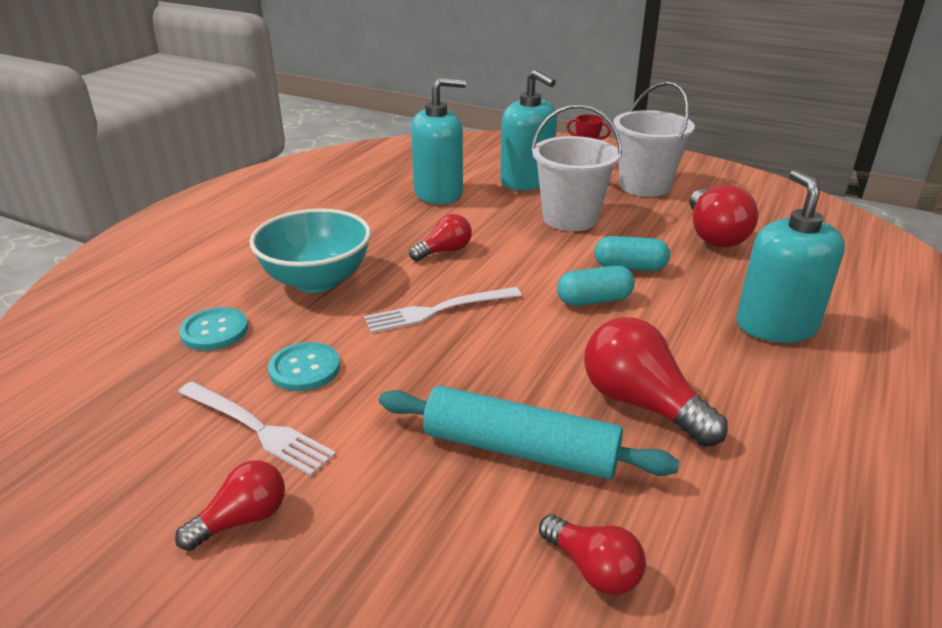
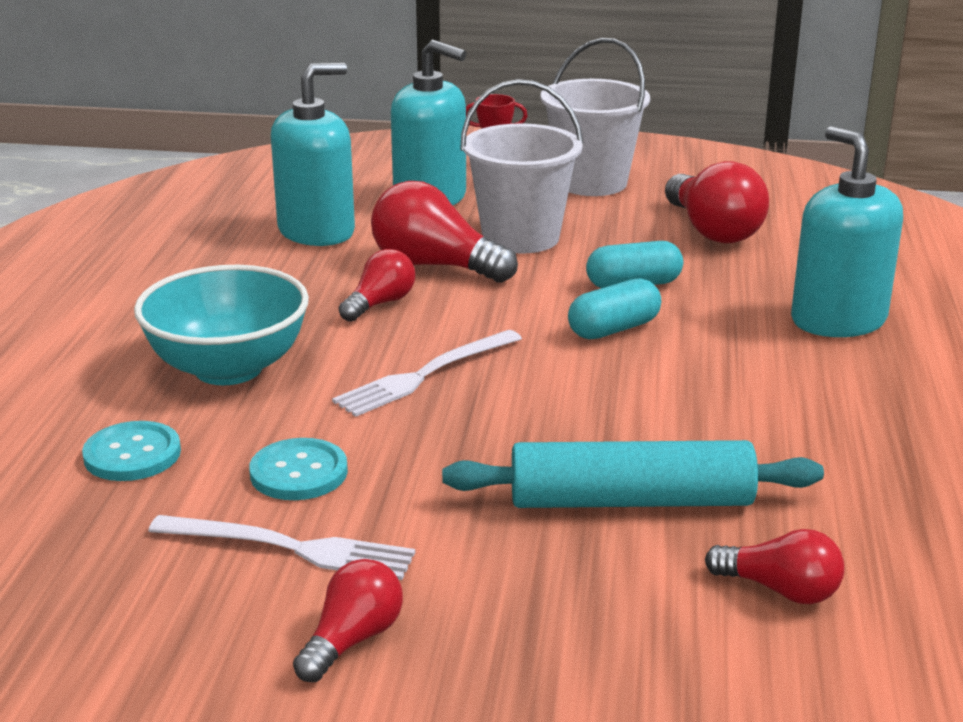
camera: 20 degrees left, 5 degrees down
(641, 403) = (736, 428): red light bulb -> red light bulb (435, 266)

